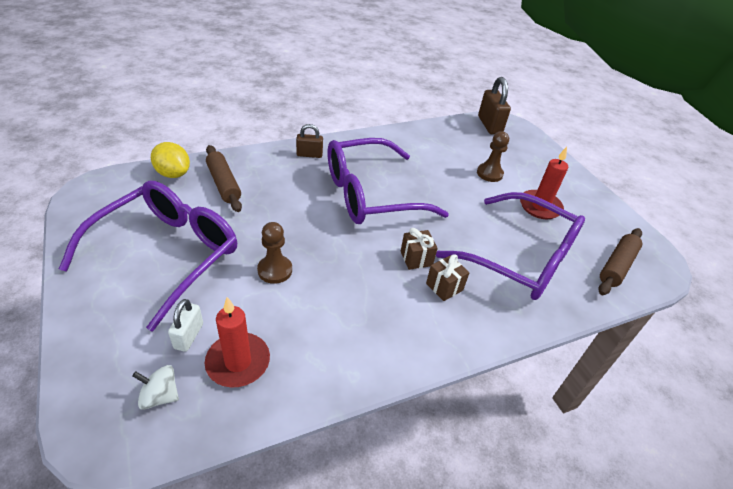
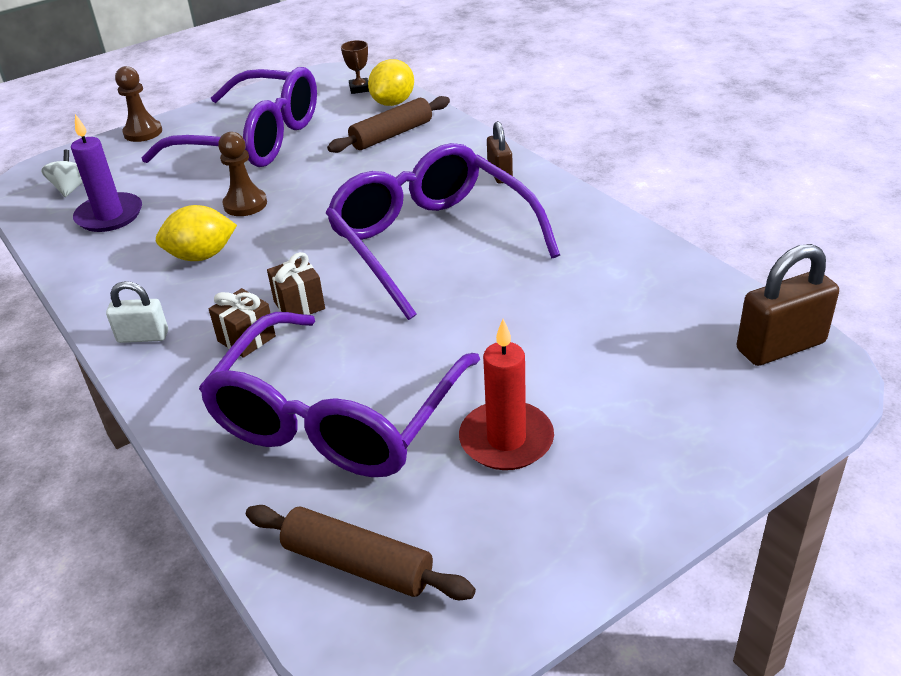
camera: 85 degrees right, 5 degrees down
(130, 184) = (359, 88): none -> brown trophy
(189, 336) = (141, 182): white padlock -> white padlock (143, 337)
(238, 362) = (109, 216): red candle -> purple candle
(337, 302) = (201, 256): none -> yellow lemon
(489, 173) = (579, 361): brown pawn -> brown pawn (143, 132)

